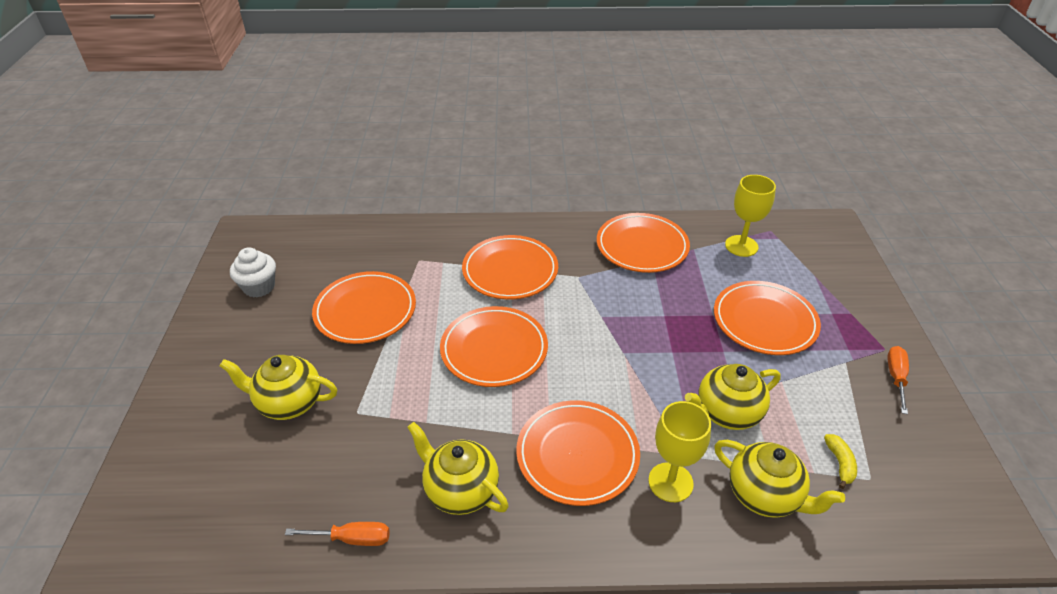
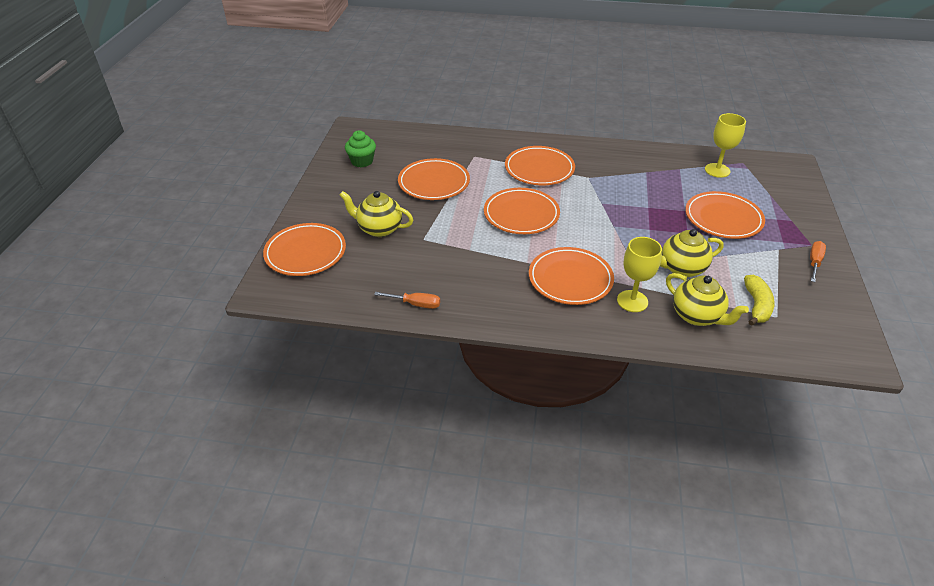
camera: 10 degrees right, 0 degrees up
(259, 287) = (362, 161): white cupcake -> green cupcake
(460, 490) = (488, 288): yellow teapot -> none
(642, 246) = (640, 163): orange plate -> orange plate (305, 252)
(840, 463) = (756, 305): yellow banana -> yellow banana, size x1.59

